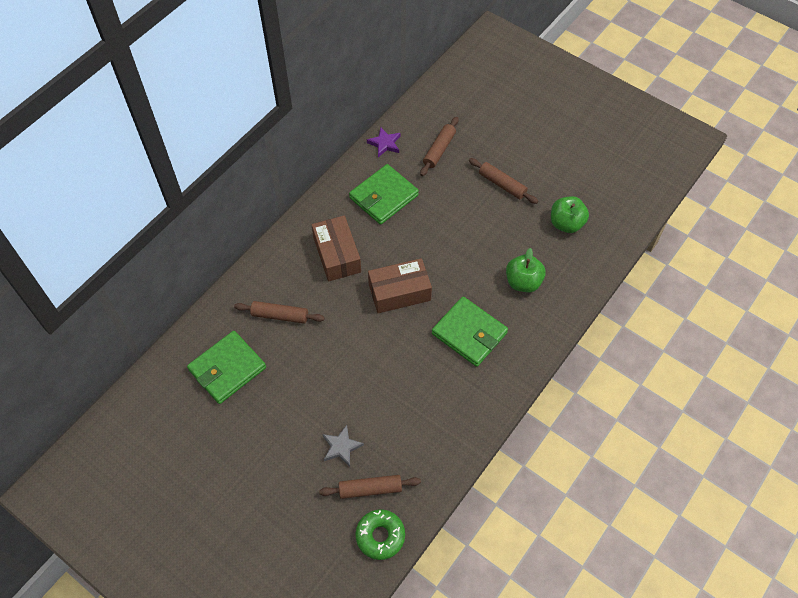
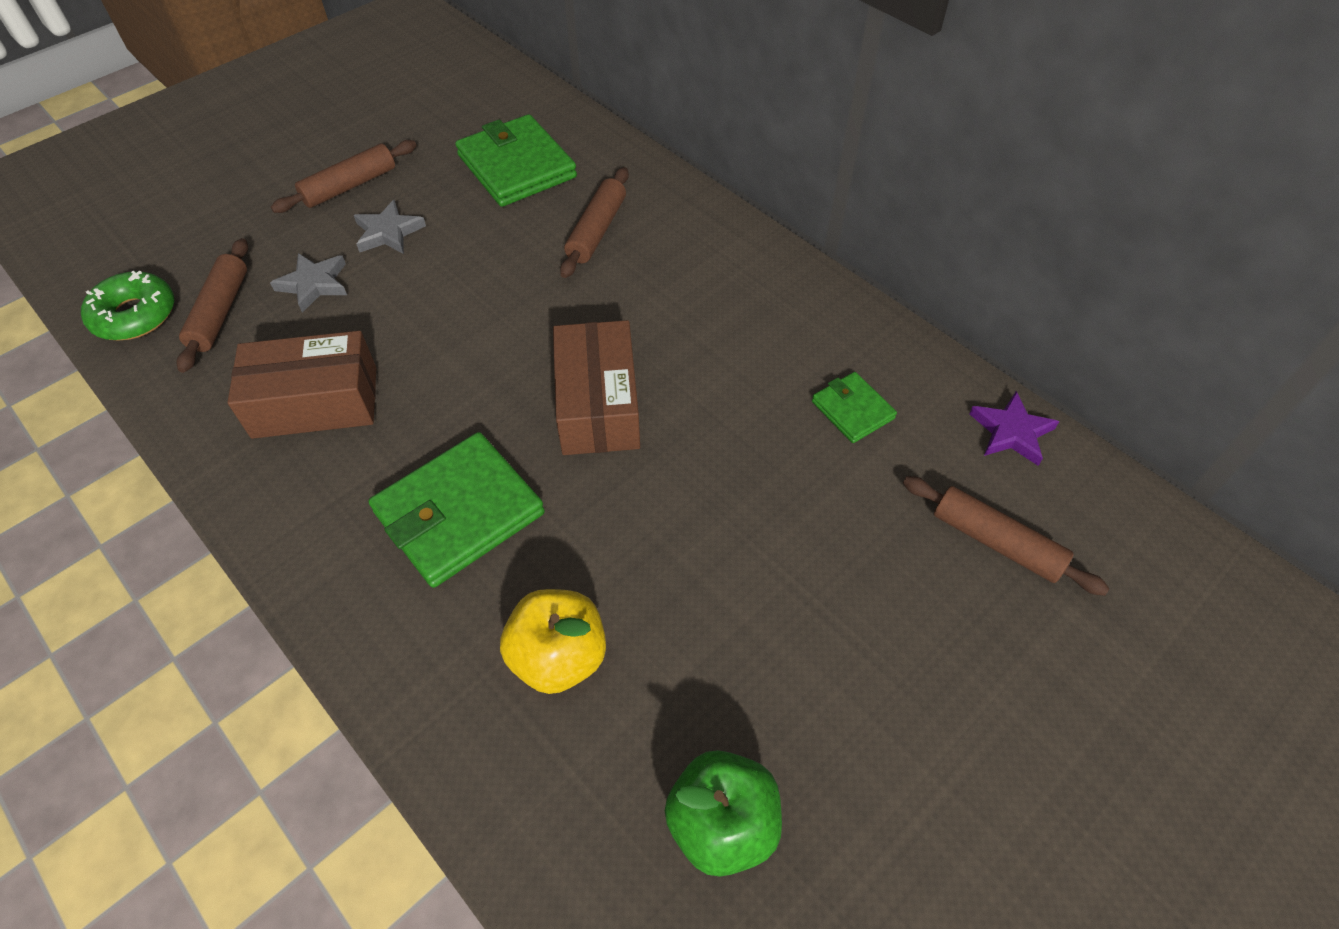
camera: 100 degrees right, 5 degrees down
(294, 422) = (388, 232): none -> grey star
(337, 255) = (711, 317): brown box -> brown box (315, 402)
(384, 197) = (852, 410): green wallet -> green wallet, size x0.53
(502, 184) = (876, 673): brown rolling pin -> brown rolling pin (350, 186)
(523, 282) = (558, 657): green apple -> yellow apple

